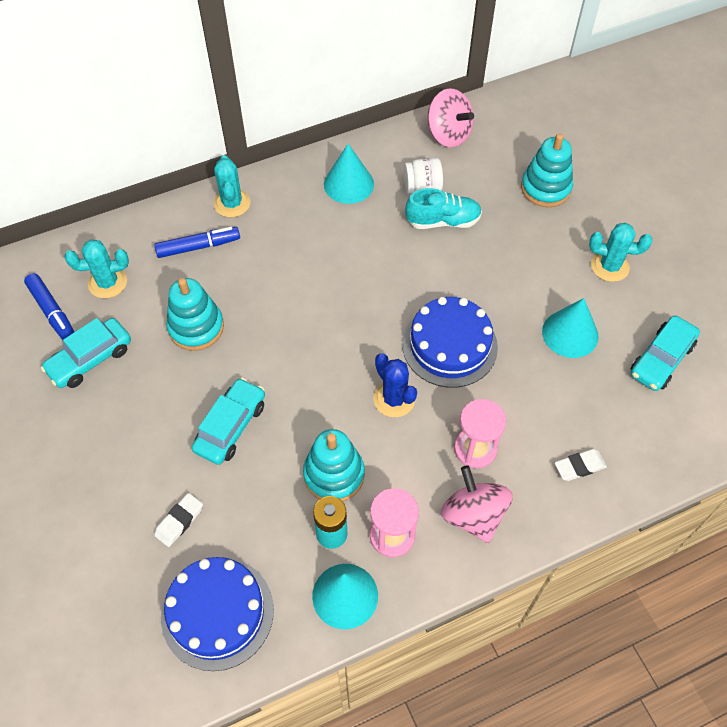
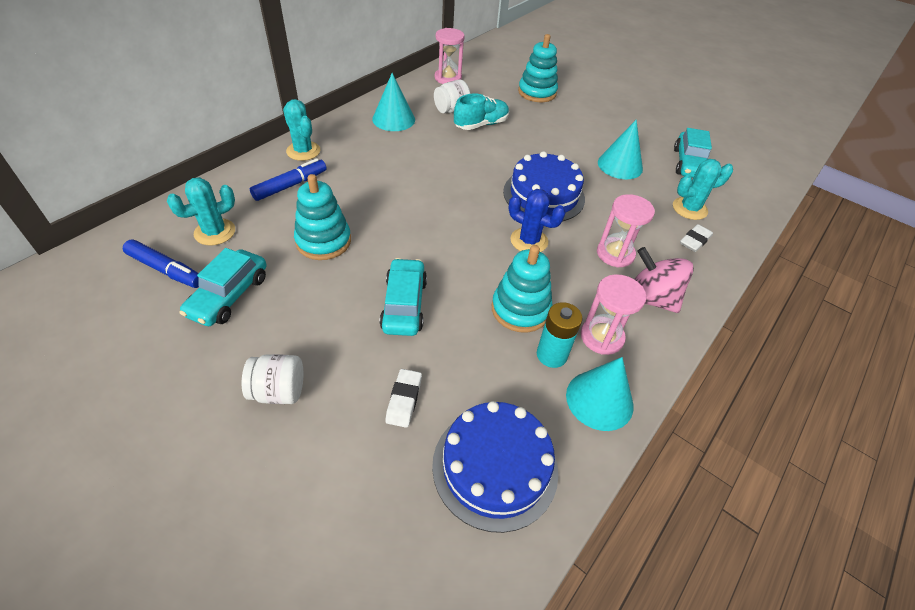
camera: 30 degrees left, 10 degrees down
(88, 470) = (279, 391): none -> white jar
(448, 134) = (448, 78): pink spinning top -> pink hourglass
(609, 266) = (613, 123): turquoise cactus -> turquoise cactus (689, 208)

